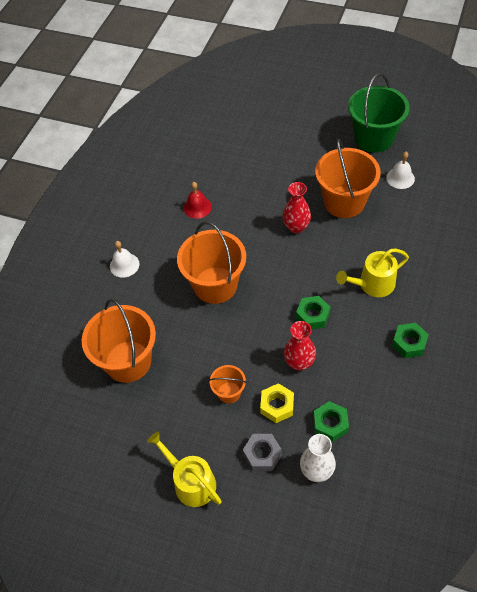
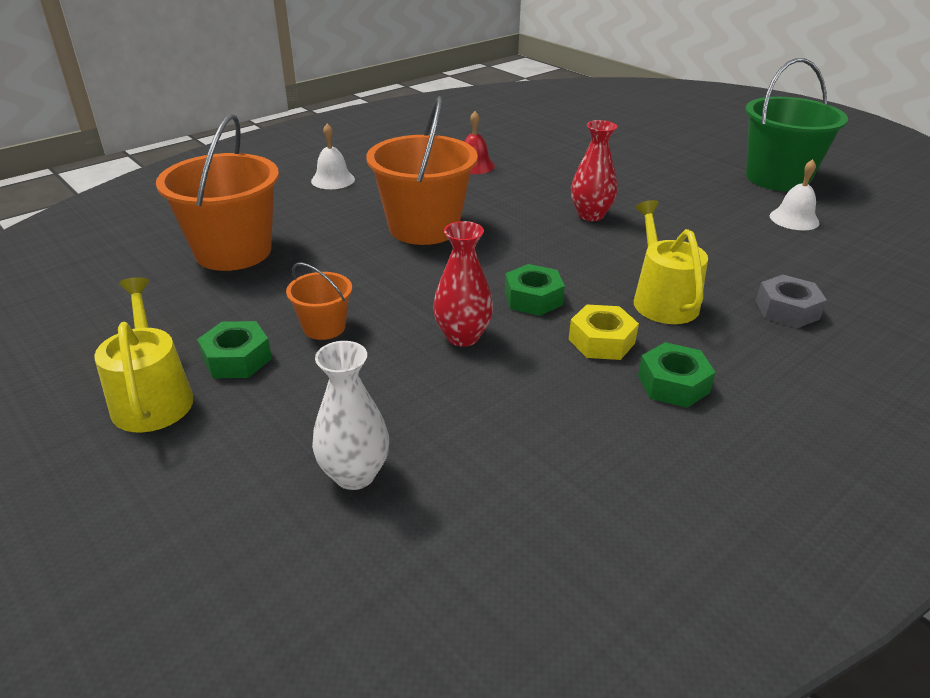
camera: 25 degrees right, 20 degrees down
(262, 454) = (291, 414): grey nut -> grey nut (787, 310)
(277, 406) = (377, 368): yellow nut -> yellow nut (601, 341)
(330, 424) = (440, 425): green nut -> green nut (237, 359)
(344, 202) = (684, 215): orange bucket -> none
(372, 284) = (662, 300): yellow watering can -> yellow watering can turned 75 degrees clockwise

